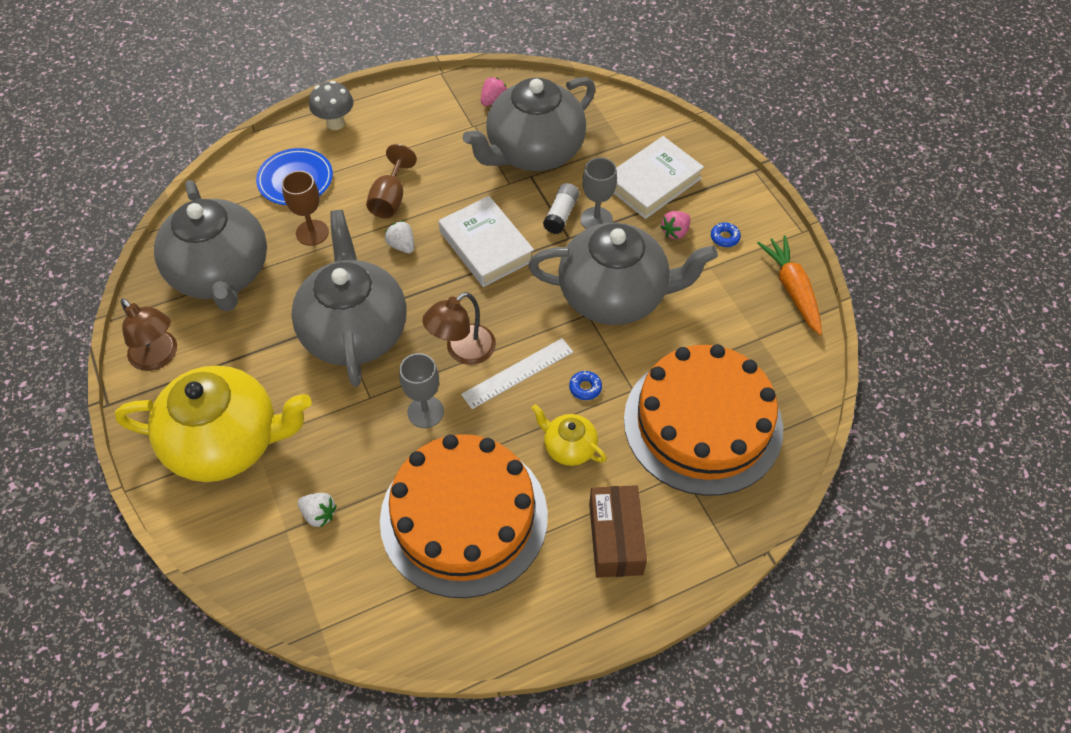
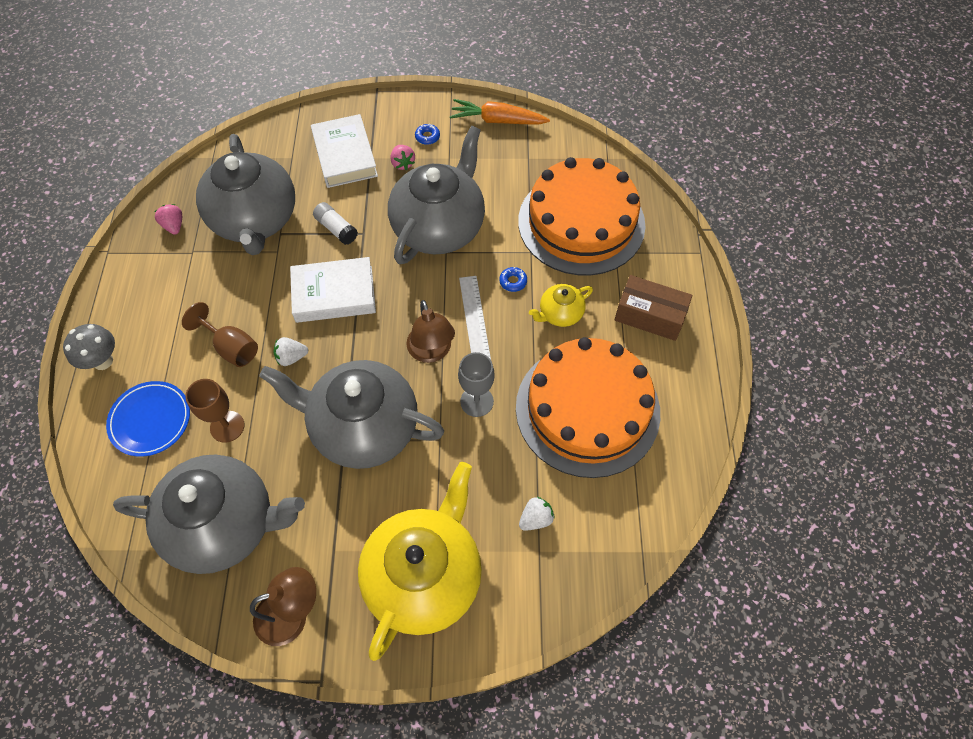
camera: 65 degrees left, 5 degrees up
(596, 219) = (357, 207): grey goblet -> none

